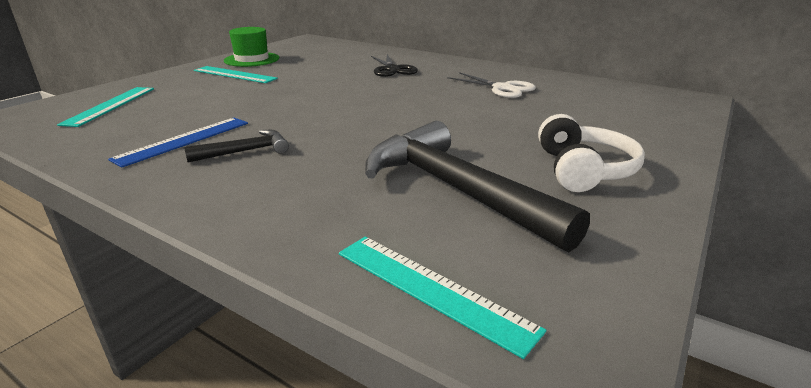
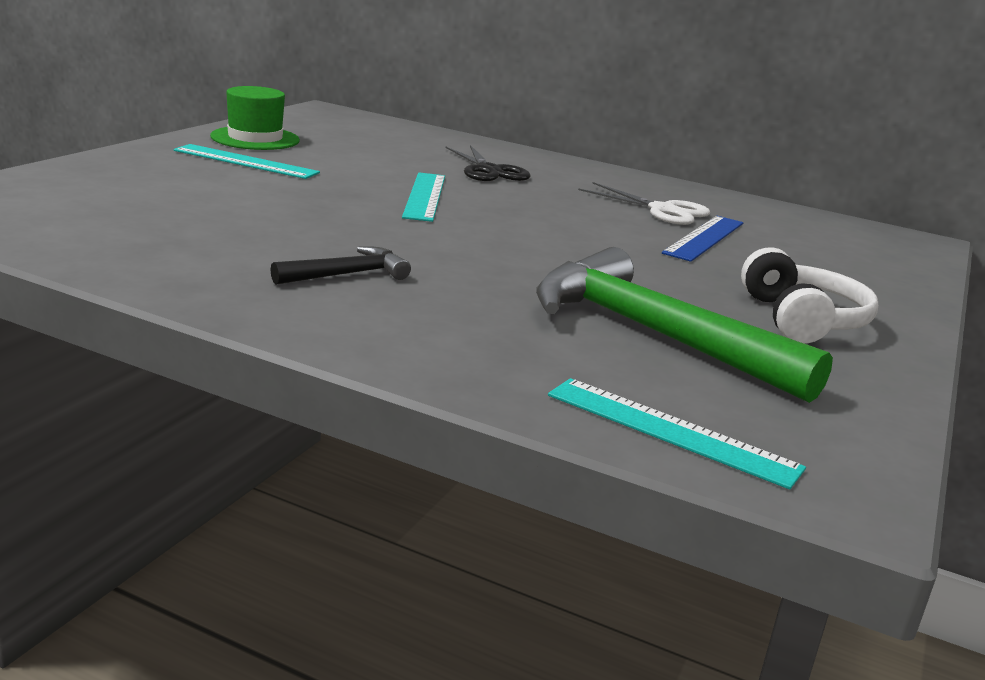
camera: 10 degrees left, 5 degrees down
(110, 105) = (85, 197): turquoise ruler -> turquoise ruler (425, 196)
(184, 140) = (245, 255): blue ruler -> blue ruler (704, 238)
(456, 190) = (654, 335): black hammer -> green hammer

